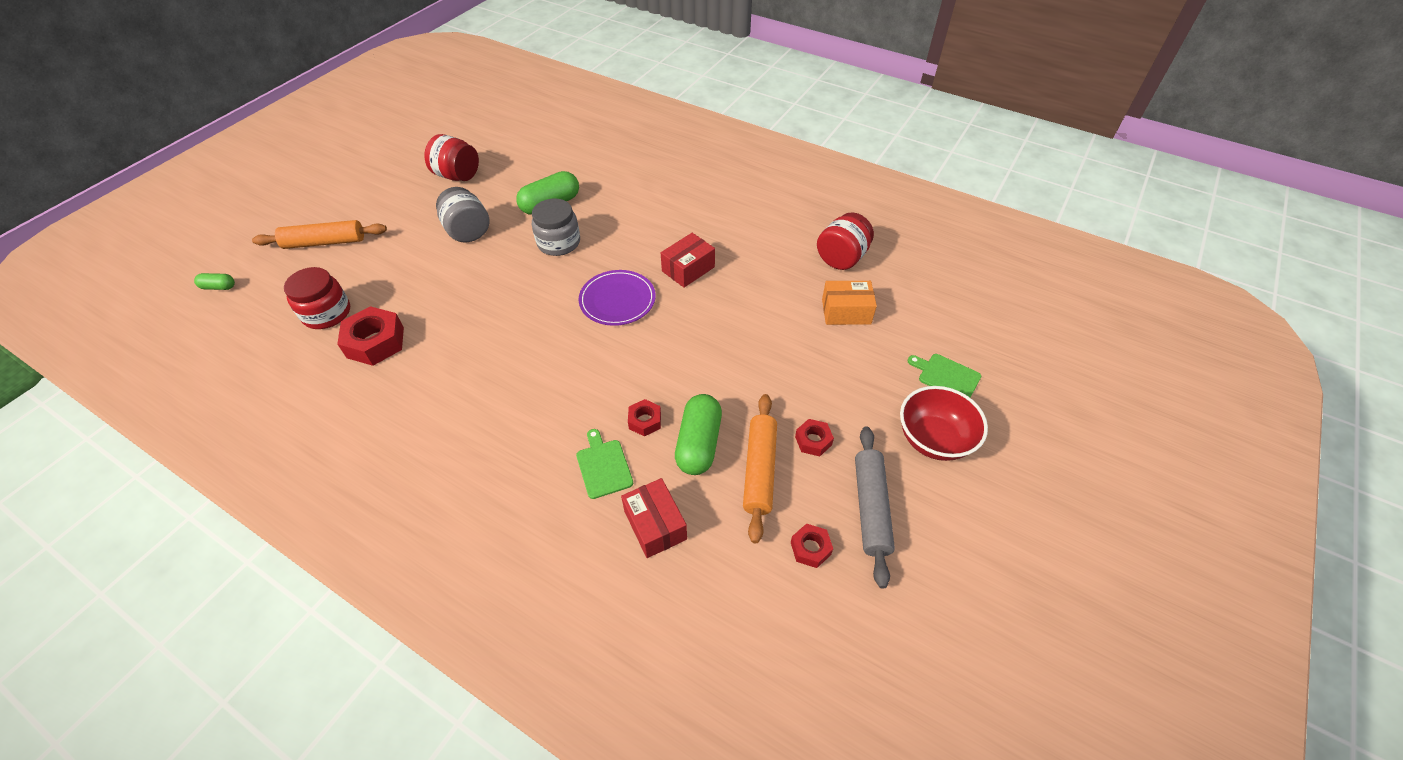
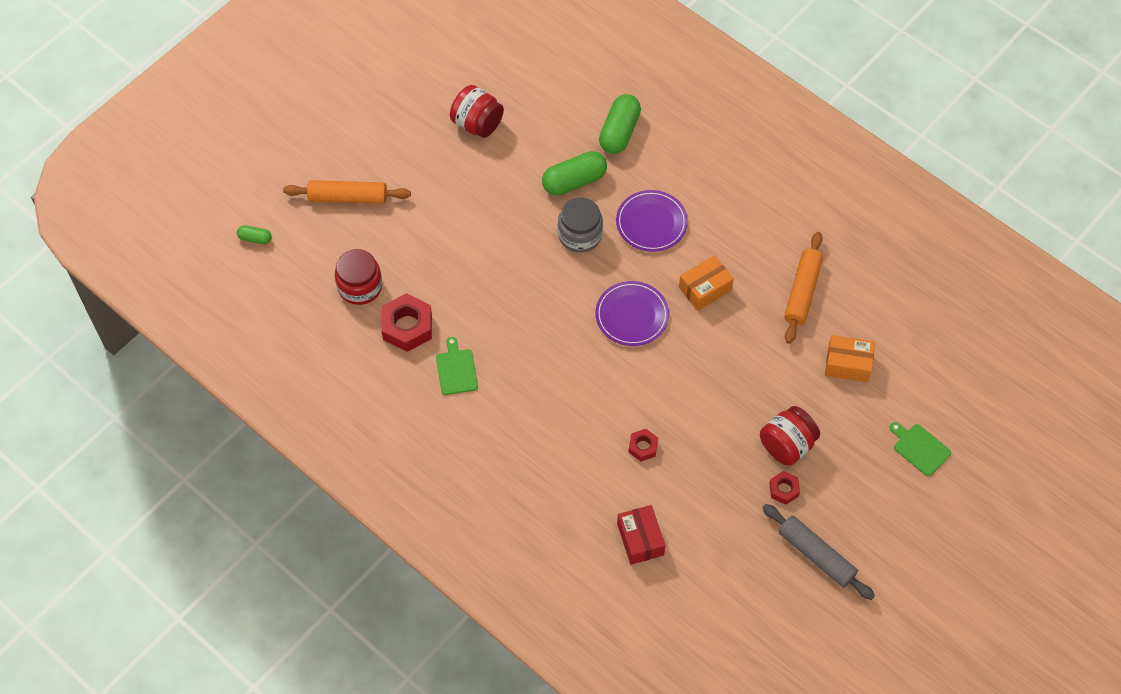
camera: 10 degrees right, 10 degrees up
(468, 231) = (489, 205): grey jar -> none
(603, 466) = (604, 483): green cutting board -> green cutting board (456, 370)
(627, 225) = (651, 223): none -> purple plate
(688, 269) = (705, 289): red box -> orange box
(698, 444) = (686, 476): green capsule -> green capsule (619, 132)
(759, 470) = (732, 508): orange rolling pin -> orange rolling pin (802, 292)
(810, 548) = (759, 579): red nut -> none
(841, 258) = (861, 300): red jar -> red jar (787, 445)
(871, 508) = (816, 555): grey rolling pin -> grey rolling pin turned 60 degrees counterclockwise
(933, 439) = (887, 506): red bowl -> none

